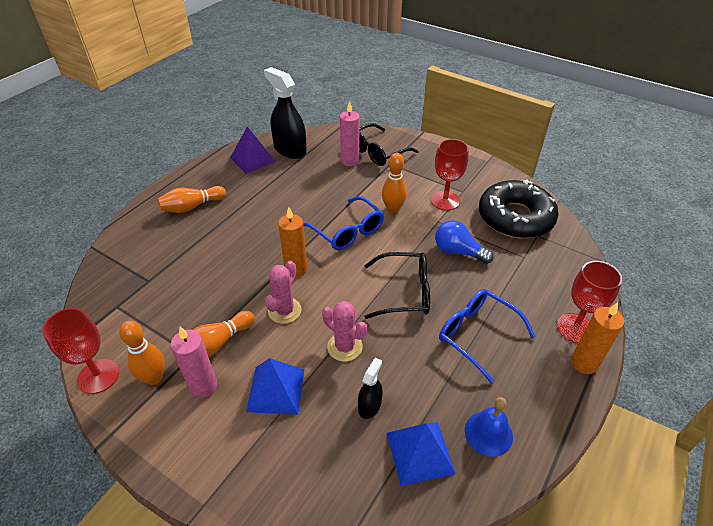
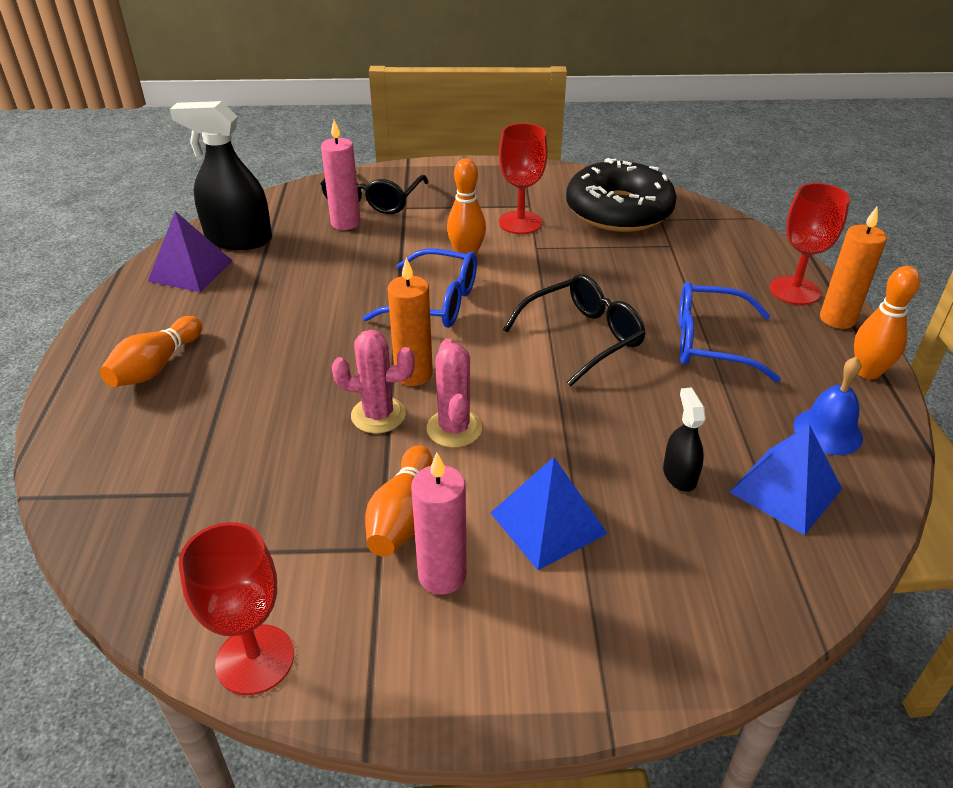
camera: 35 degrees left, 5 degrees down
(154, 378) = (353, 608): orange bowling pin -> orange bowling pin (868, 372)
(345, 347) = (579, 429): pink cactus -> pink cactus (378, 415)
(458, 252) = (595, 269): blue light bulb -> none

